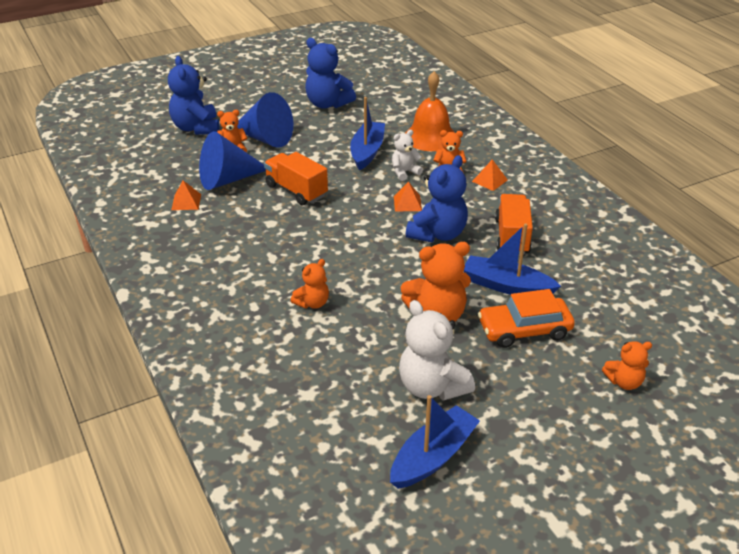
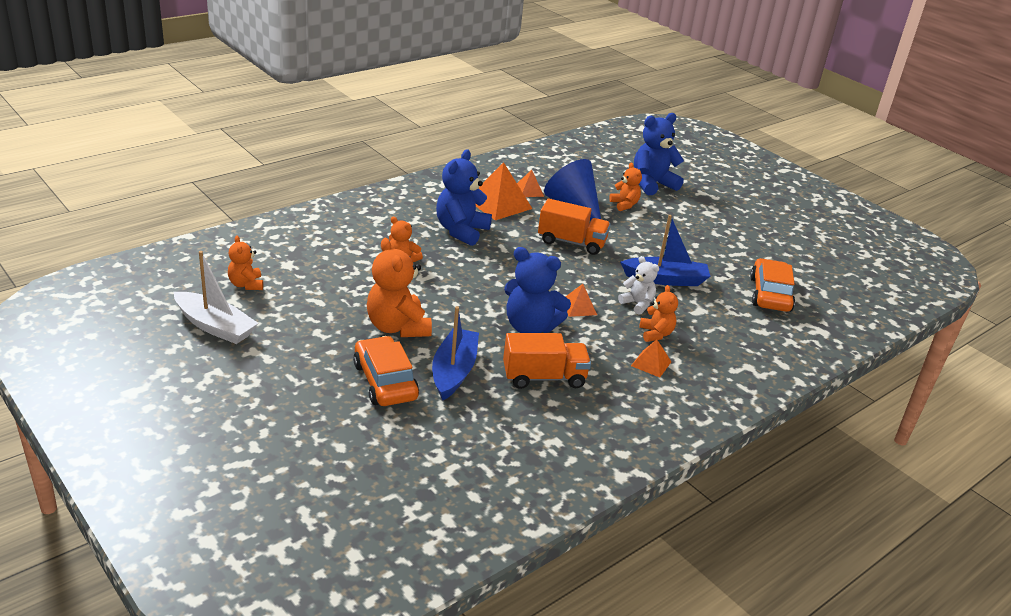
camera: 75 degrees right, 5 degrees down
(208, 225) = (499, 204): none -> orange pyramid
(265, 138) = (656, 220): blue cone -> none
(296, 191) = (571, 242): orange truck -> orange truck turned 75 degrees clockwise
(327, 104) = (748, 251): blue teddy bear -> blue teddy bear (461, 231)
(394, 108) = (769, 294): none -> orange car
(430, 137) = (722, 320): orange bell -> none
(432, 387) = (298, 325): white teddy bear -> none
(433, 456) = (215, 326): blue boat -> white boat
(624, 382) = (312, 446): orange teddy bear -> orange teddy bear (246, 284)

